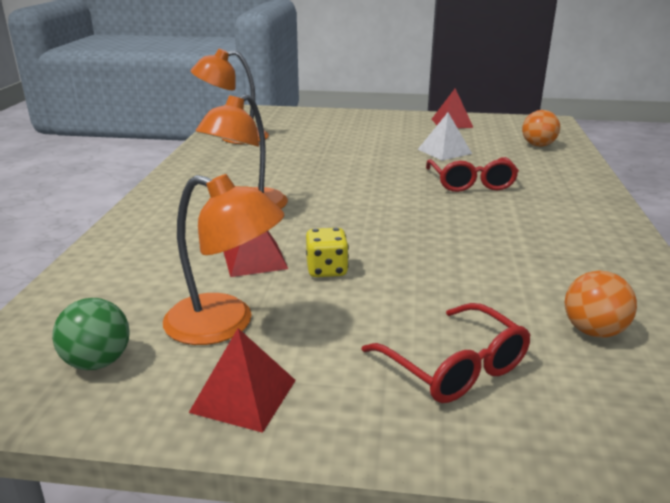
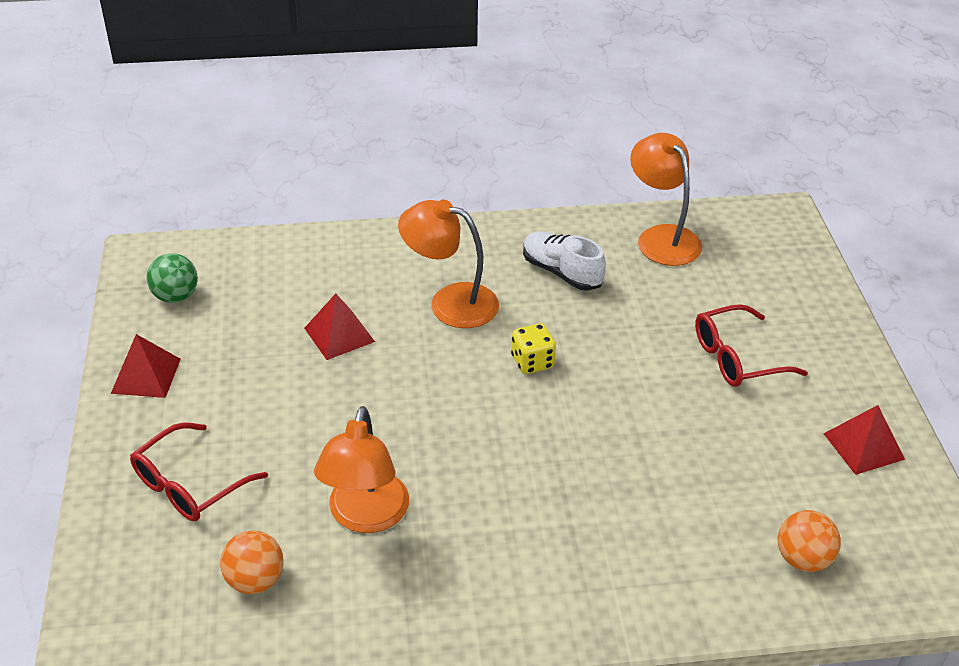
camera: 75 degrees right, 15 degrees up
(225, 324) = (230, 344): orange lamp -> orange lamp (365, 516)
(244, 167) = (561, 272): none -> white shoe
(327, 270) = (330, 385): yellow dice -> yellow dice (532, 362)
(444, 151) = (713, 446): white pyramid -> none
(471, 183) = (596, 481): red glasses -> red glasses (736, 358)

